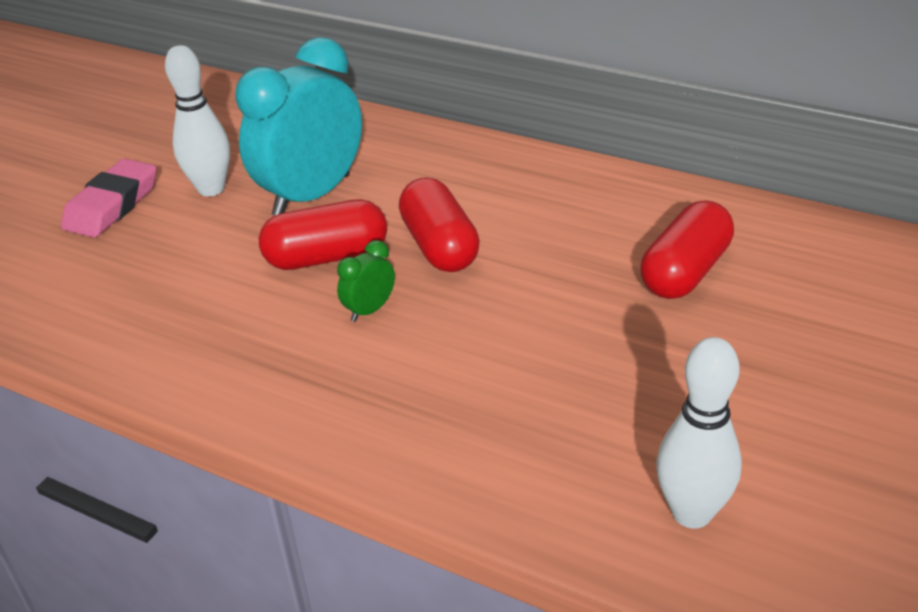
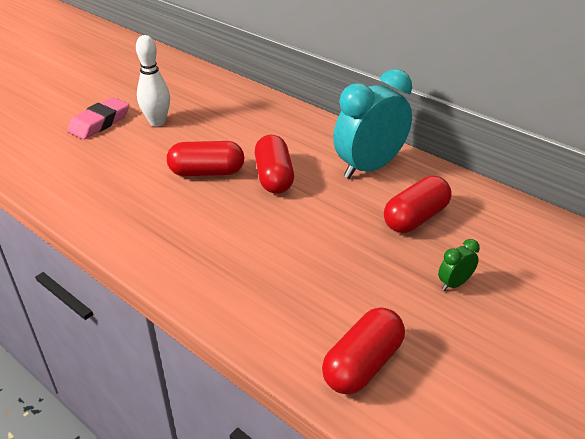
camera: 10 degrees right, 0 degrees up
(312, 195) = (212, 135): turquoise clock -> turquoise clock (369, 167)
(369, 310) = (219, 207): green clock -> green clock (454, 284)
(691, 513) = (362, 364): white bowling pin -> red capsule

